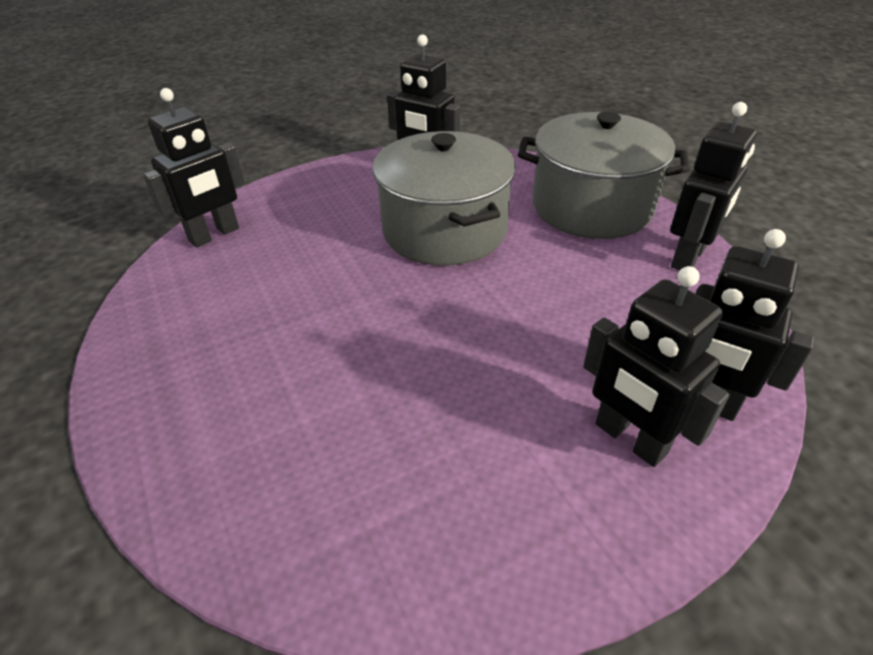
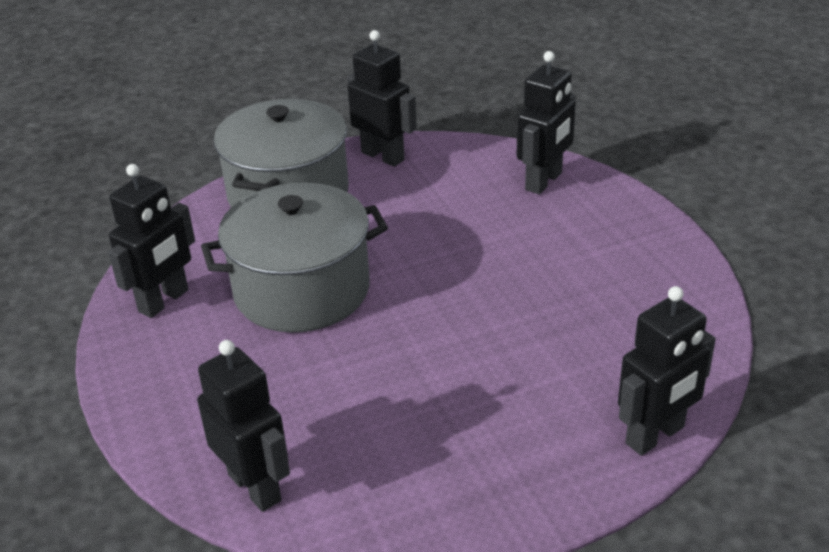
camera: 85 degrees left, 5 degrees down
(630, 439) = (578, 214): black robot -> black robot (655, 436)

